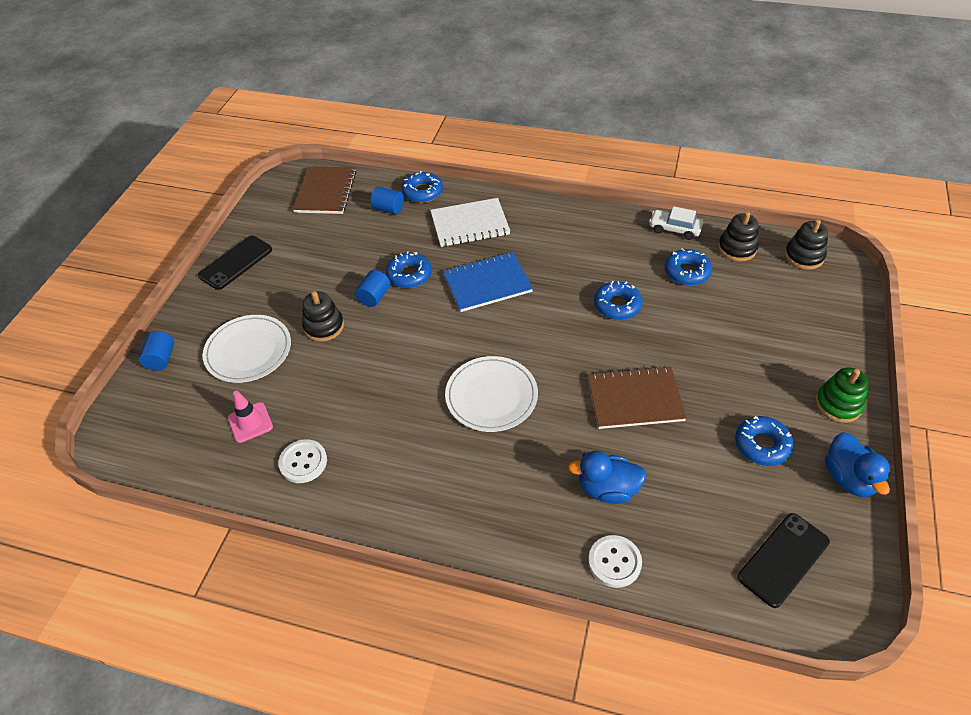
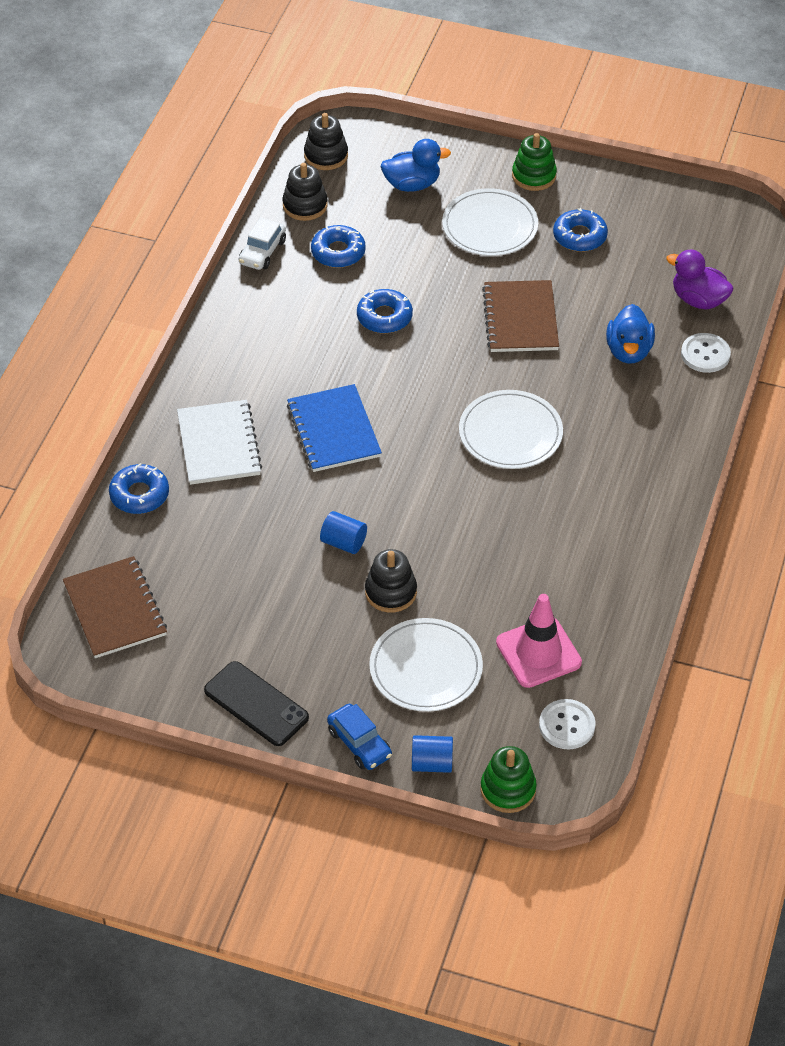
camera: 90 degrees left, 0 degrees up
(124, 406) = (508, 789): none -> green stacking toy
(190, 317) = (359, 743): none -> blue car
(250, 422) = (538, 652): pink traffic cone -> pink traffic cone, size x1.51
(303, 462) = (594, 596): white button -> white button (567, 725)
(325, 192) = (115, 609): brown notebook -> brown notebook turned 60 degrees clockwise
(388, 209) = (169, 532): blue cylinder -> none
(409, 275) = (308, 507): blue donut -> none
(696, 557) = (698, 300): none -> purple duck
(752, 372) = (490, 226): none -> white plate
(783, 559) = (699, 246): black phone -> none
(848, 478) = (617, 188): blue duck -> blue duck (412, 184)

